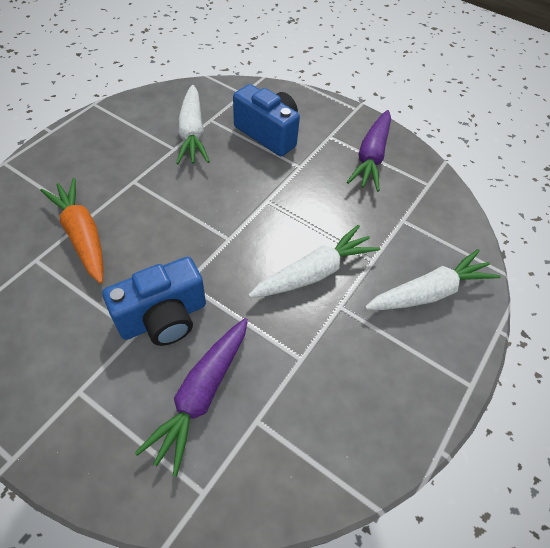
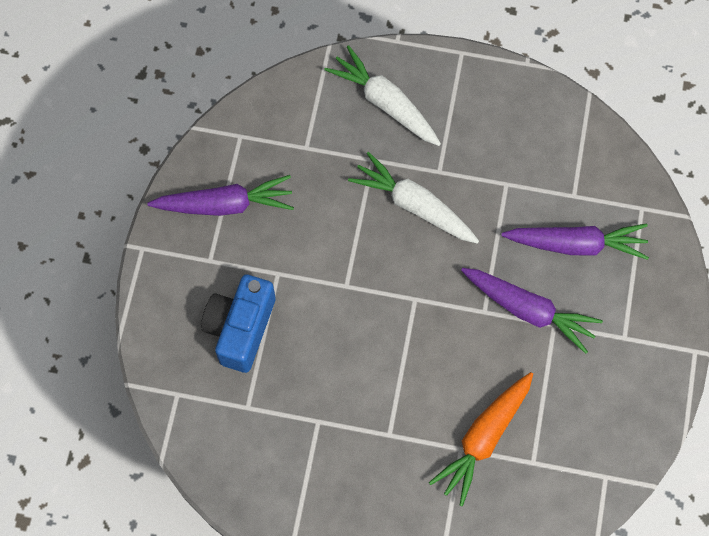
camera: 110 degrees left, 15 degrees up
(163, 317) = (528, 310): blue camera -> purple carrot
(192, 133) = (282, 414): white carrot -> none

